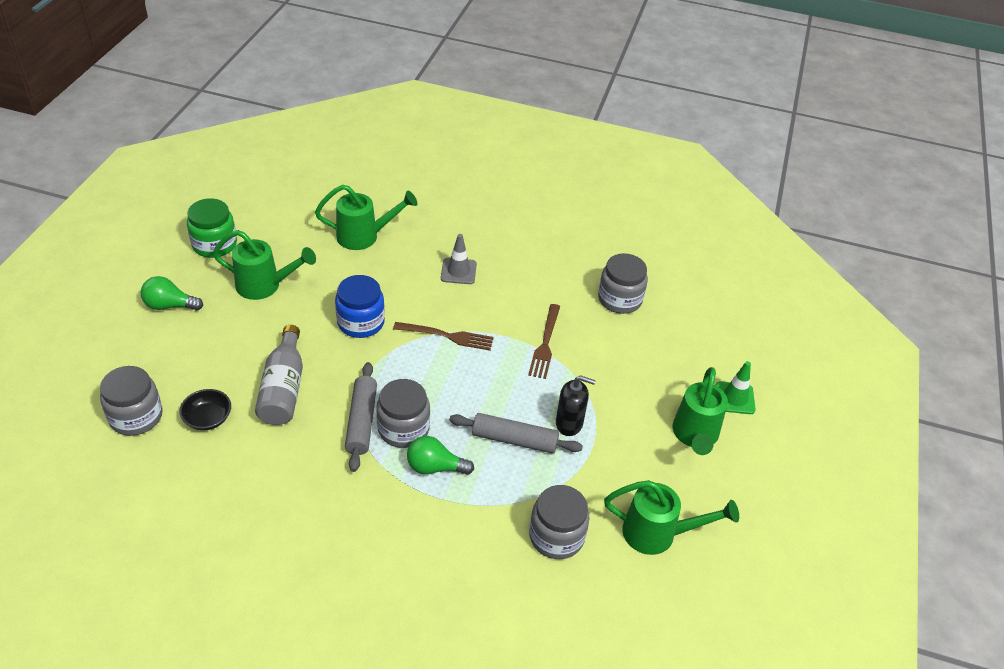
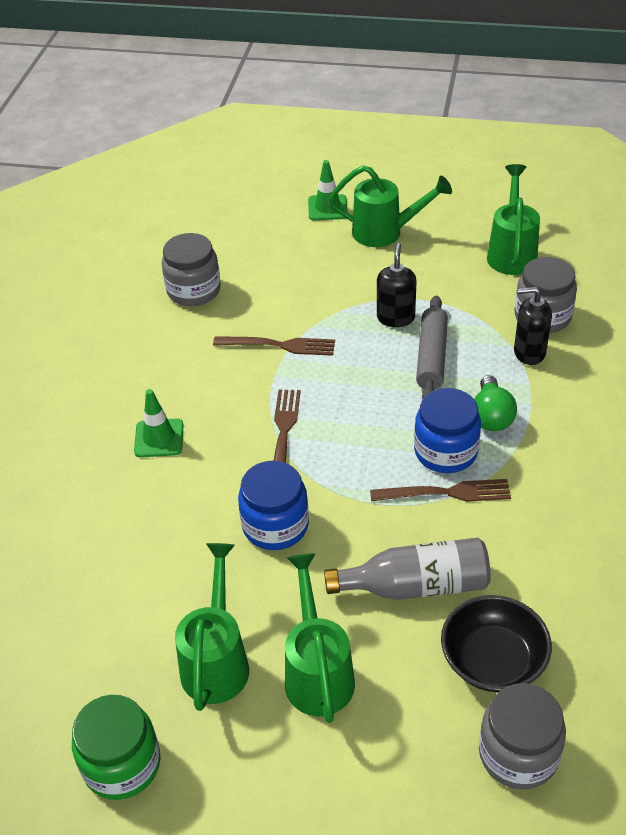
camera: 90 degrees left, 0 degrees up
(169, 305) = (281, 787): green light bulb -> none
(208, 418) = (493, 660): black bowl -> black bowl, size x1.50
(361, 421) = (446, 492): grey rolling pin -> brown fork
(364, 236) = (90, 556): green watering can -> green watering can (317, 671)
(403, 429) = (445, 451): grey jar -> blue jar
(458, 271) = (159, 438): grey traffic cone -> green traffic cone
(508, 513) = (529, 352): none -> black soap dispenser

